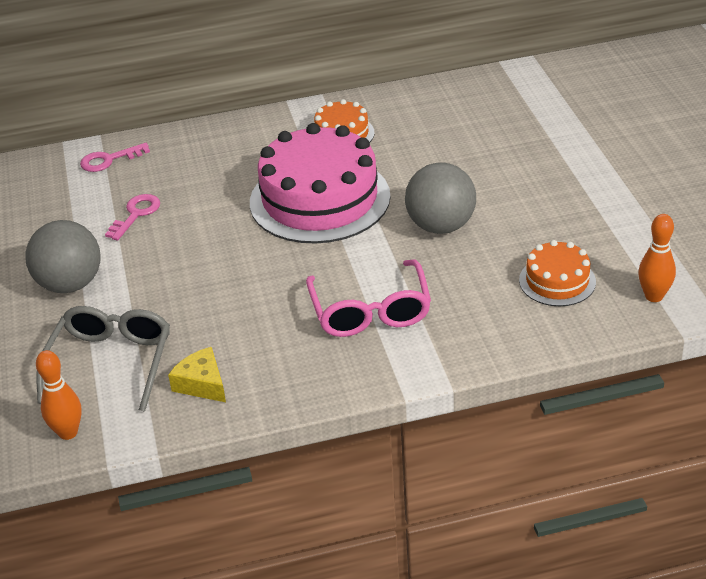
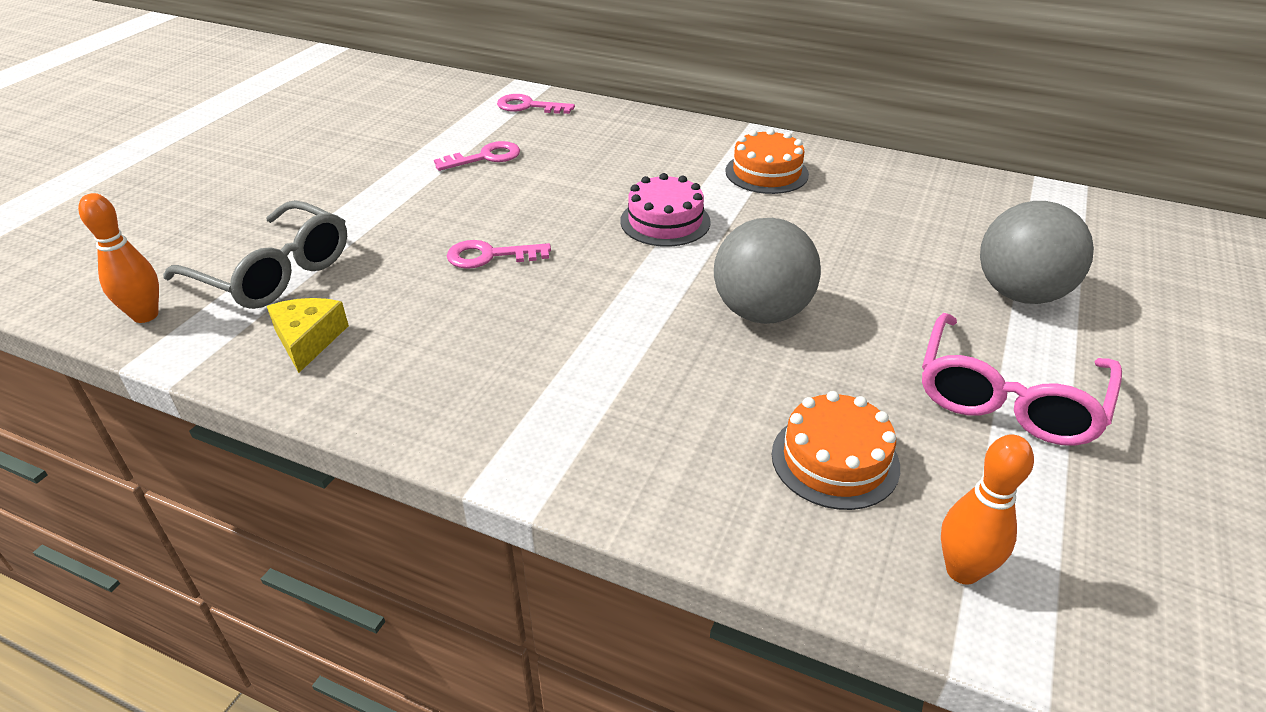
camera: 35 degrees right, 0 degrees up
(70, 284) = (351, 188): grey ball -> grey ball (1020, 294)
(111, 363) = (274, 272): grey glasses -> grey glasses turned 75 degrees clockwise
(240, 277) = (490, 256): none -> pink key
(320, 199) = (665, 221): pink cake -> pink cake, size x0.49
(370, 311) = (564, 363): pink glasses -> pink glasses (1008, 398)

